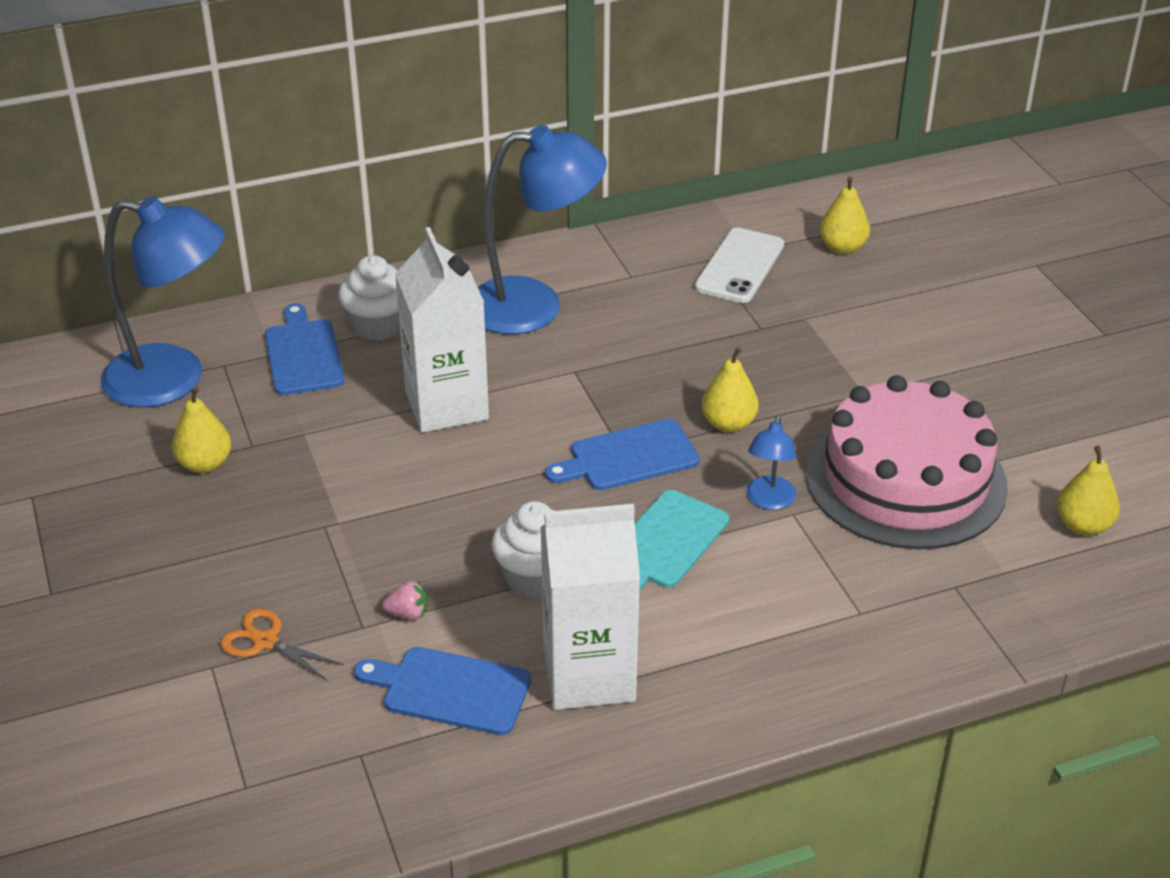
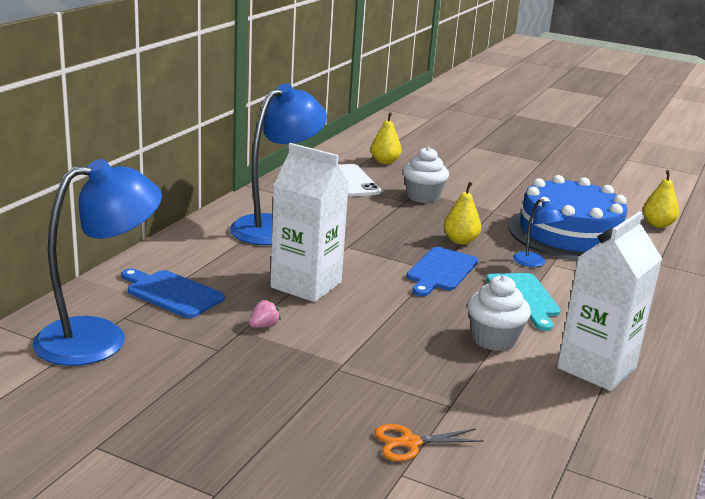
camera: 45 degrees left, 15 degrees down
(205, 464) = (202, 372): yellow pear -> none
(378, 325) = (197, 264): white cupcake -> white cupcake (423, 197)
(408, 613) = (462, 387): pink strawberry -> pink strawberry (264, 326)
(450, 690) = (549, 410): blue cutting board -> none
(905, 480) = (569, 234): pink cake -> blue cake

